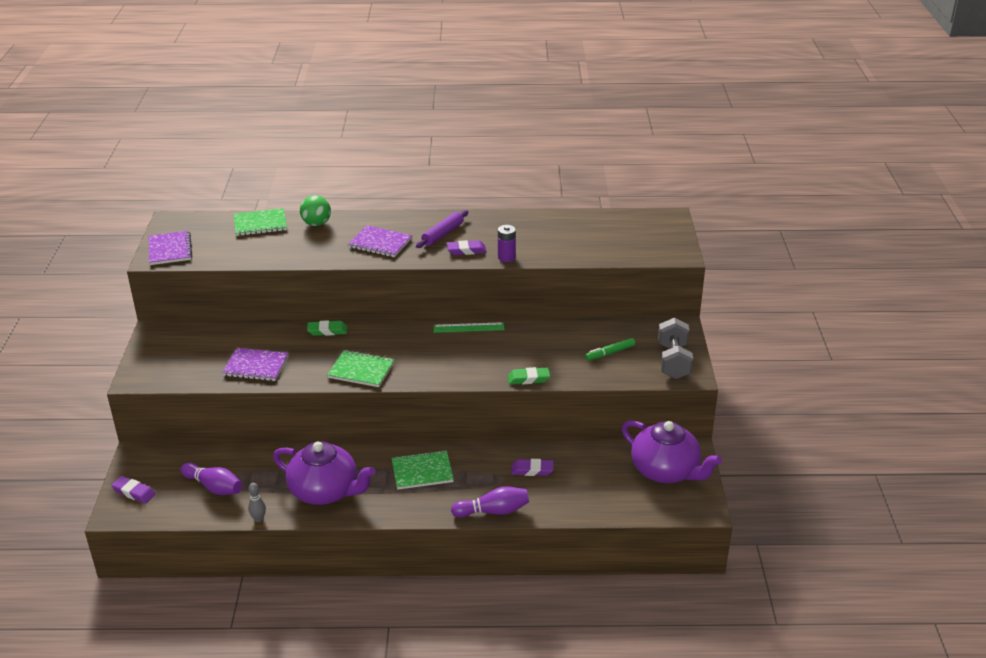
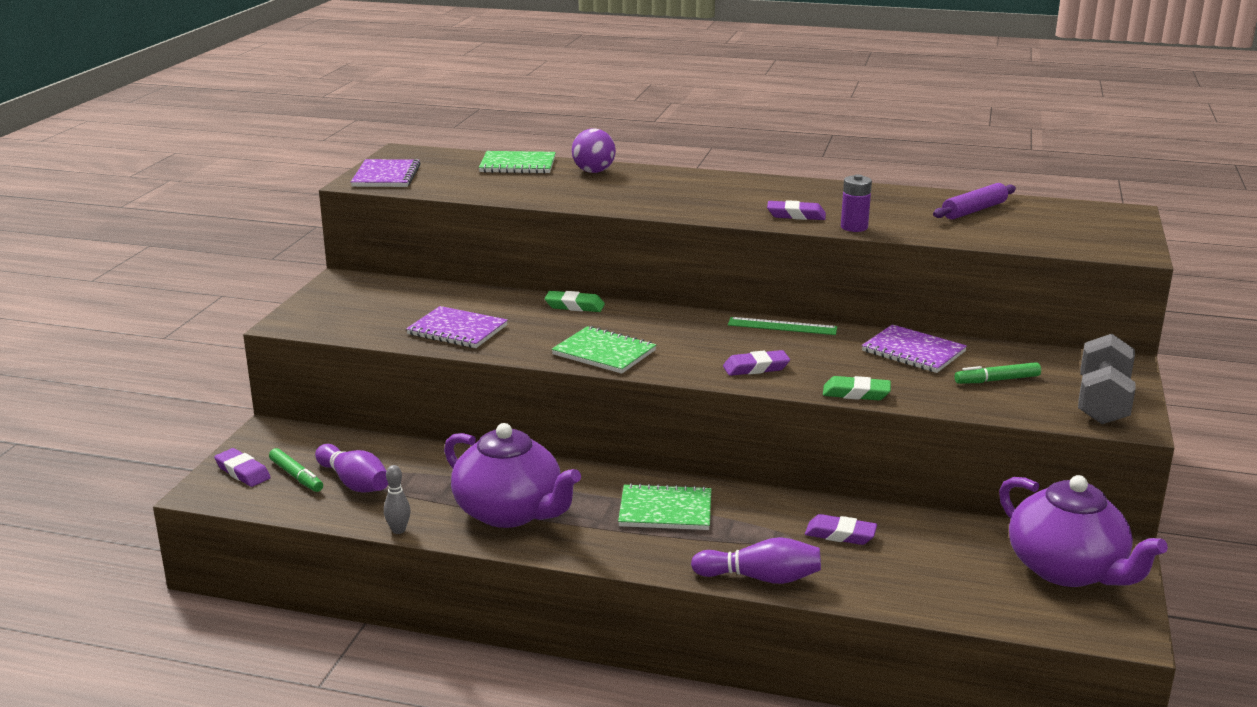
camera: 15 degrees right, 10 degrees down
(172, 489) = (296, 476): none -> green marker
(316, 224) = (593, 171): green ball -> purple ball
(380, 243) = (673, 197): purple notebook -> purple notebook (913, 351)
(442, 234) = (767, 197): purple rolling pin -> purple rolling pin (974, 210)
(462, 367) = (756, 368): none -> purple eraser

